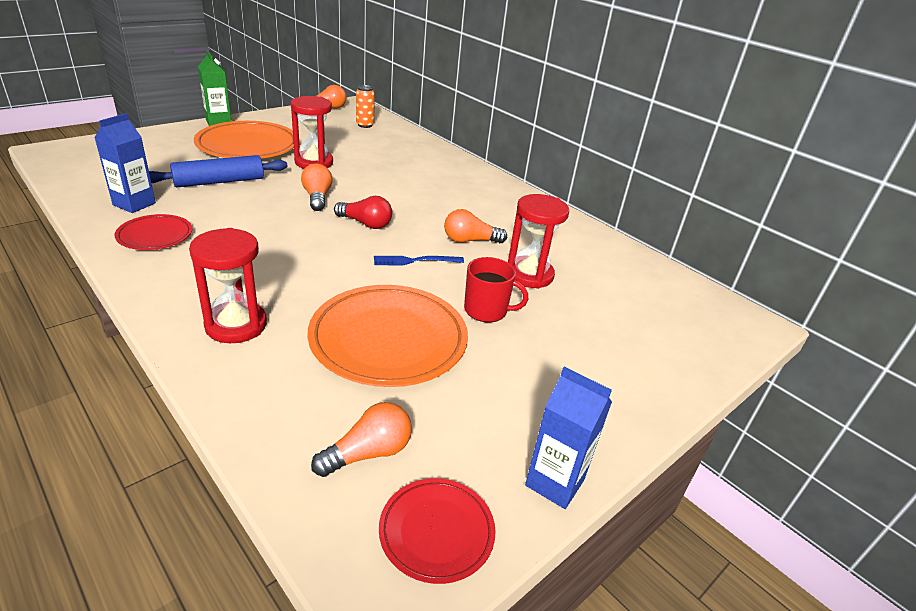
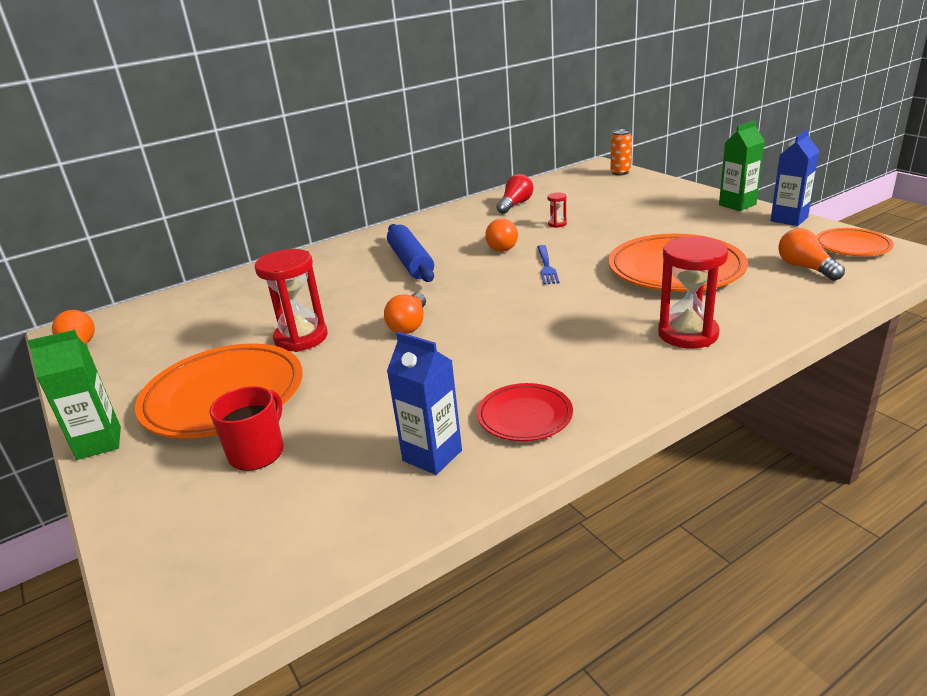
camera: 75 degrees left, 5 degrees down
(219, 182) = (357, 398): blue rolling pin -> blue rolling pin (411, 262)
(317, 197) = (409, 325): orange light bulb -> orange light bulb turned 75 degrees counterclockwise
(365, 125) = (170, 315): orange can -> orange can (620, 173)
(365, 224) = (474, 293): red light bulb -> red light bulb (515, 204)
(436, 532) = (852, 246): red plate -> orange plate
(486, 310) = (617, 238): red mug -> red mug (257, 452)
(529, 275) = (557, 224): red hourglass -> red hourglass, size x0.45
(614, 435) = (737, 205): none -> green carton

